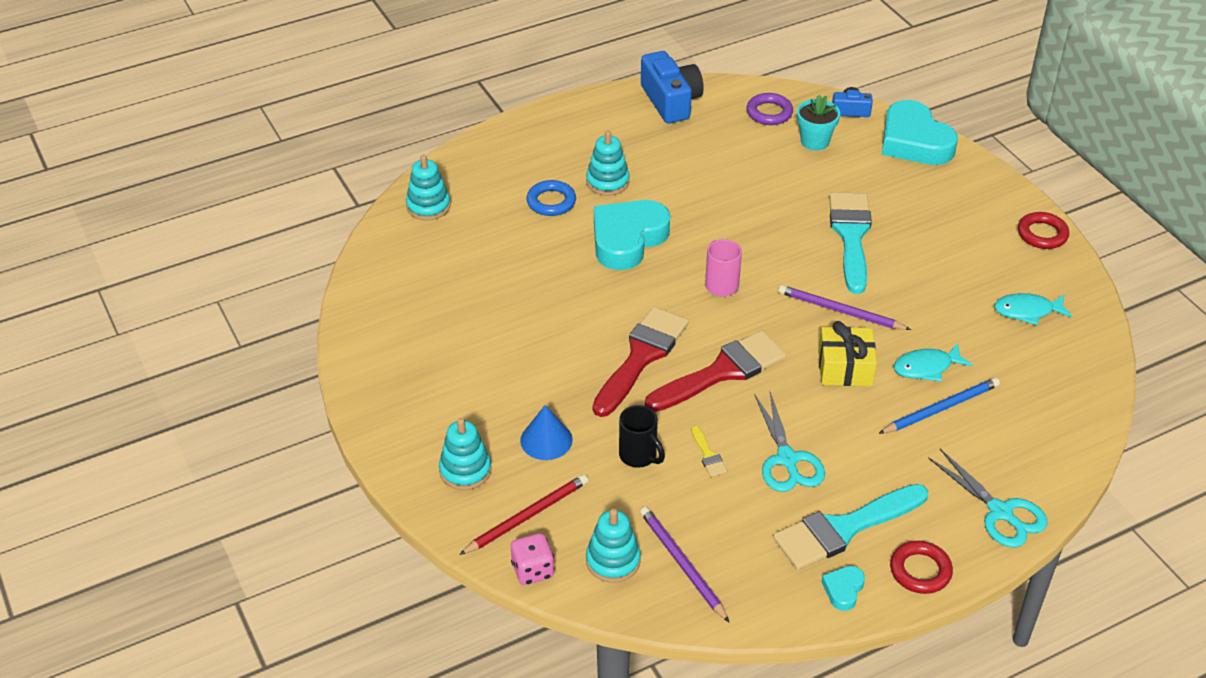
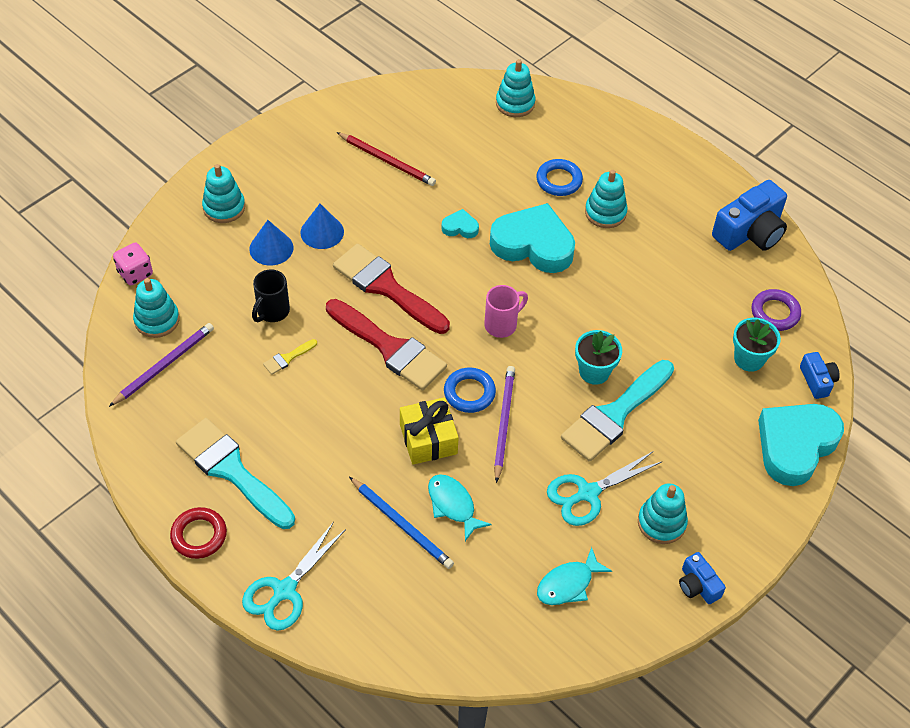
camera: 70 degrees right, 10 degrees up
(526, 517) = (187, 256): red pencil -> red pencil (387, 161)
(541, 393) = (322, 232): none -> blue cone
(641, 357) = (387, 288): red brush -> red brush turned 150 degrees counterclockwise
(787, 459) = (300, 415): turquoise scissors -> turquoise scissors (588, 493)
(797, 326) = (469, 393): none -> blue ring
(798, 237) = (594, 371): none -> turquoise flower pot
(843, 590) = (164, 481): turquoise heart -> turquoise heart (460, 227)
(851, 236) = (615, 414): turquoise brush -> turquoise brush turned 150 degrees clockwise
(975, 238) = (661, 523): none -> turquoise stacking toy
(1027, 311) = (568, 584): turquoise fish -> turquoise fish turned 105 degrees counterclockwise
(1042, 234) = (697, 585): red ring -> blue camera

